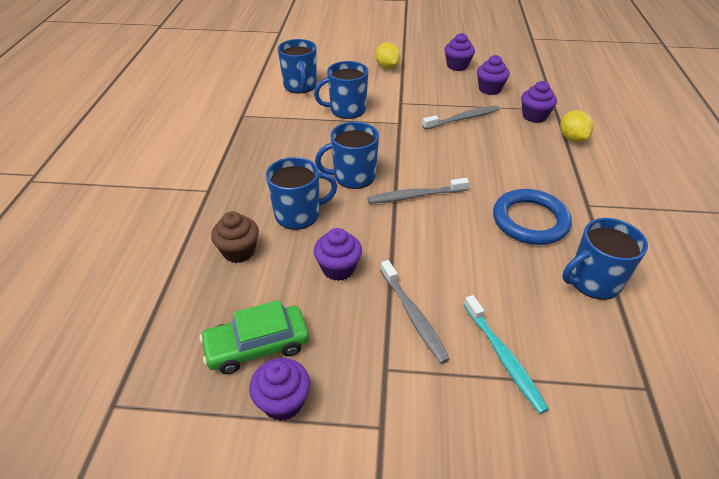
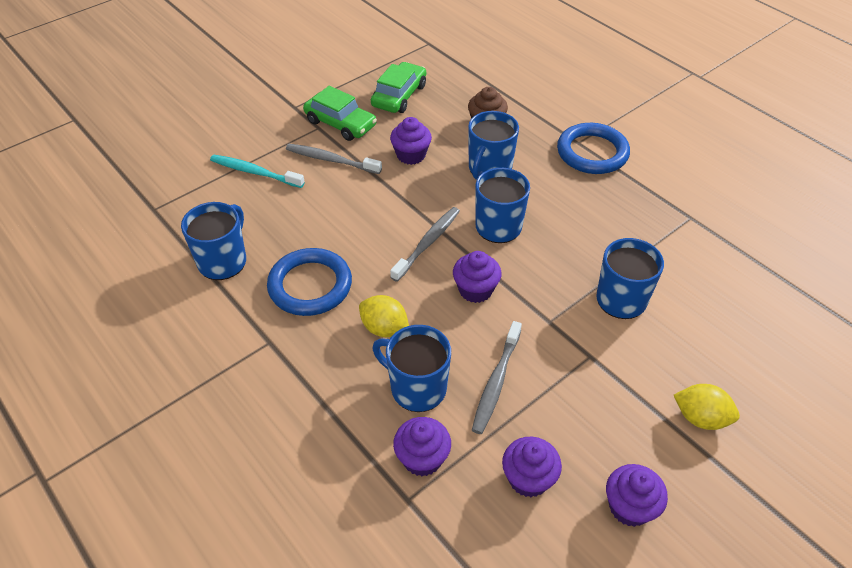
camera: 135 degrees right, 5 degrees up
(215, 178) = (592, 152): none -> blue ring
(283, 402) = (354, 87): purple cupcake -> purple cupcake (475, 290)
(300, 86) = (721, 296): blue mug -> blue mug (417, 388)
(357, 355) = (340, 123): none -> green car
(572, 138) = (346, 445): yellow lemon -> yellow lemon (384, 328)

